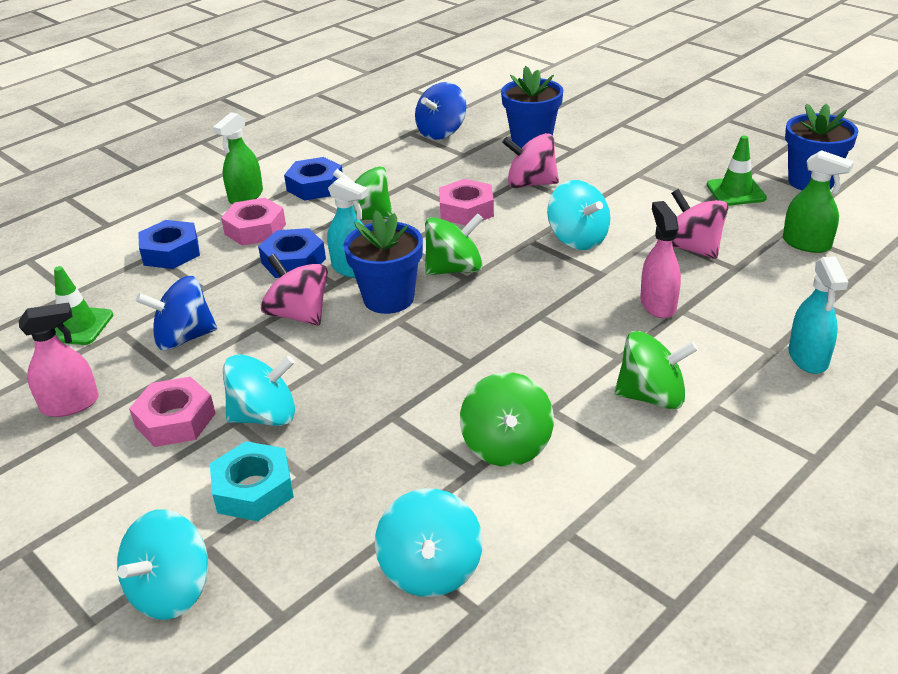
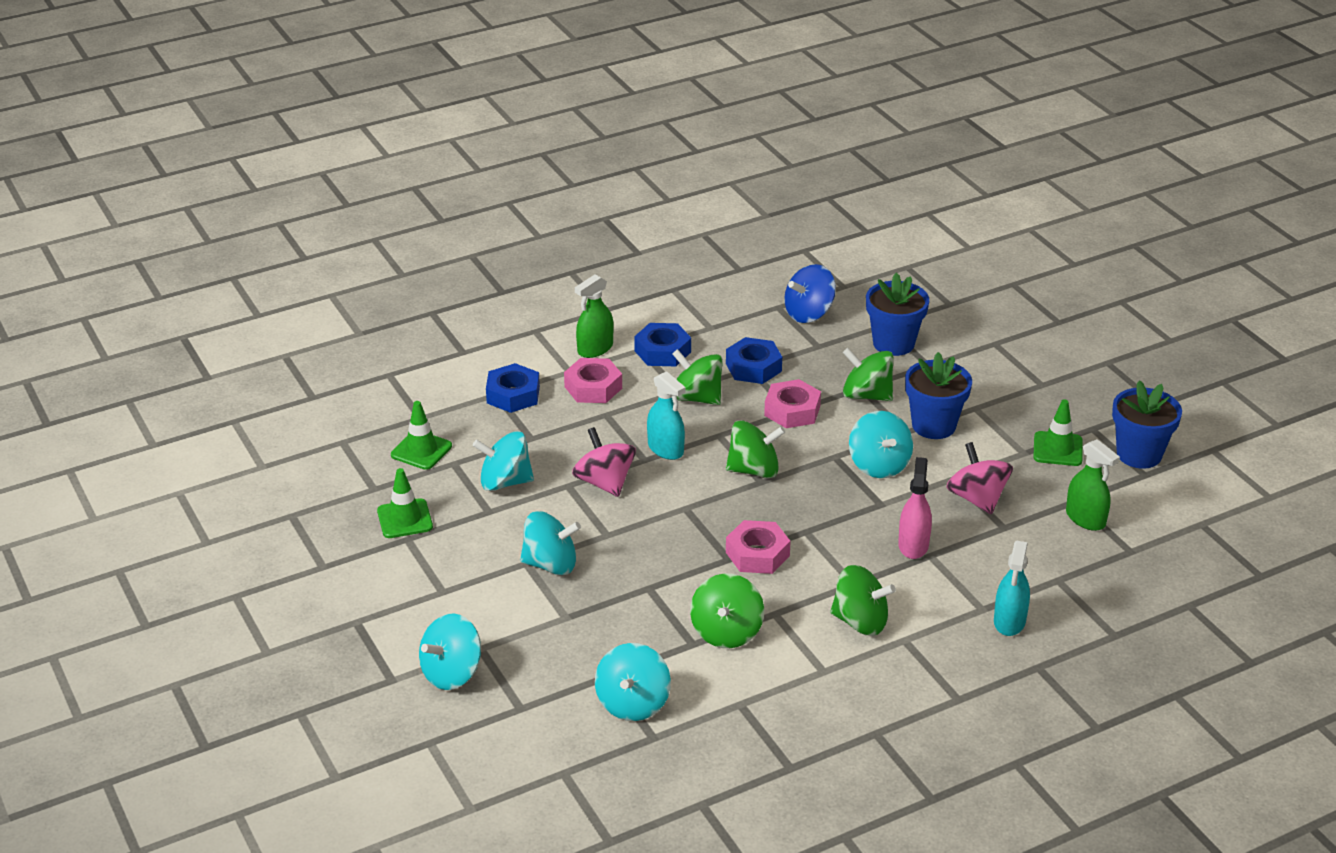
camera: 15 degrees right, 0 degrees up
(70, 404) = (405, 519): pink spray bottle -> green traffic cone
(175, 420) = (482, 551): pink nut -> pink nut (757, 554)
(184, 338) = (505, 482): blue spinning top -> turquoise spinning top
(253, 489) = (526, 618): turquoise nut -> none
(293, 261) = (617, 429): blue nut -> blue nut (753, 367)
(388, 298) = (685, 485): blue flower pot -> blue flower pot (934, 425)
(531, 184) = (866, 395): pink spinning top -> green spinning top

